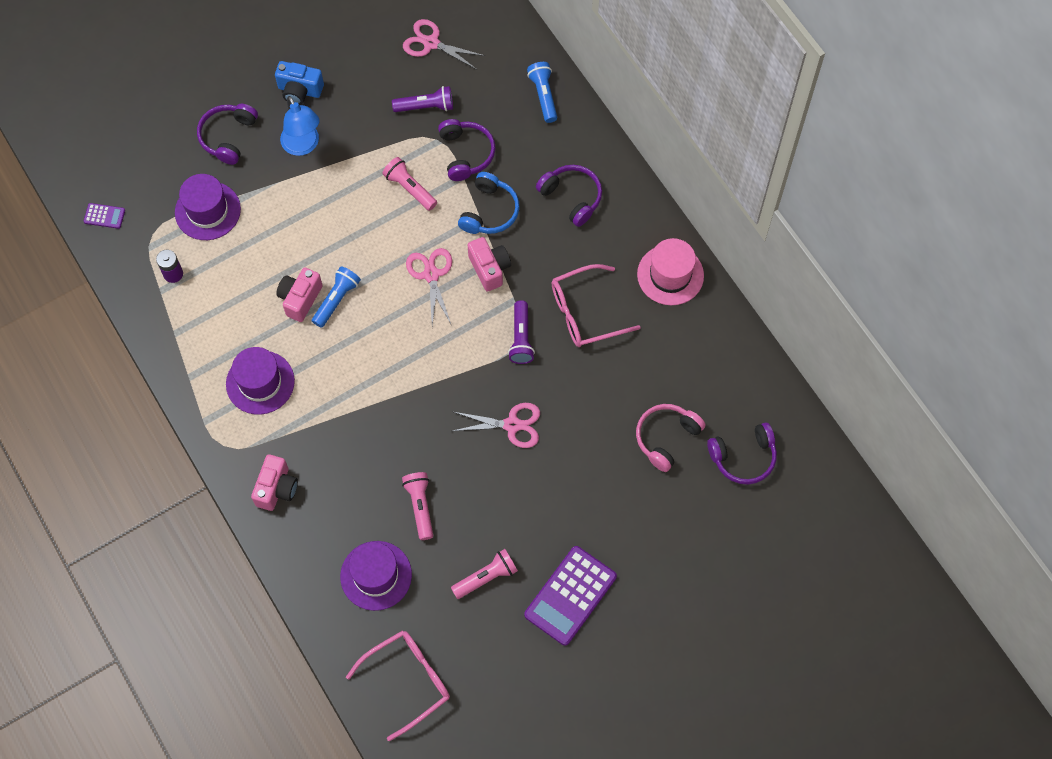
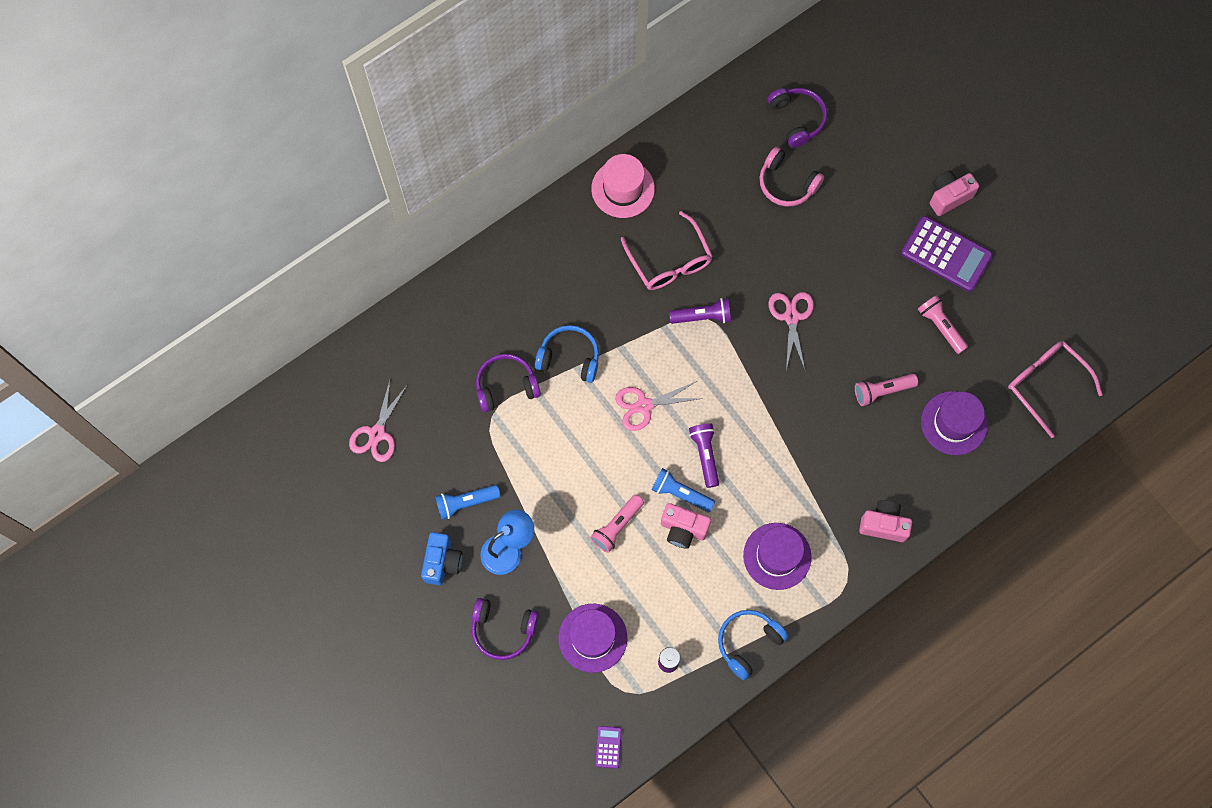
camera: 95 degrees left, 5 degrees up
(179, 346) = (748, 642): none -> blue headphones
(410, 188) = (550, 436): pink flashlight -> pink flashlight (617, 526)
(426, 106) = (454, 431): purple flashlight -> purple flashlight (705, 455)
(489, 269) = (632, 352): pink camera -> pink camera (948, 197)
(543, 95) = (434, 317): blue flashlight -> blue flashlight (466, 502)
(572, 197) = (547, 282): purple headphones -> none

